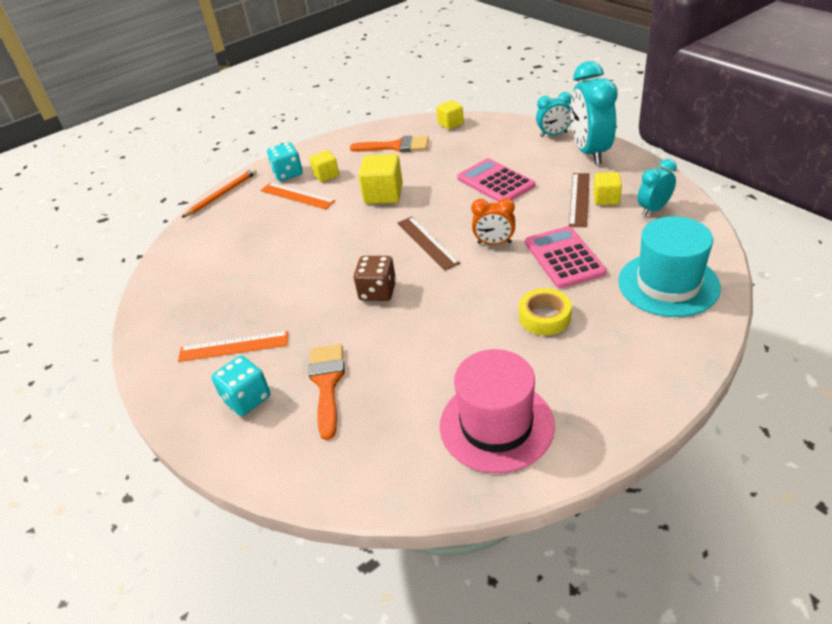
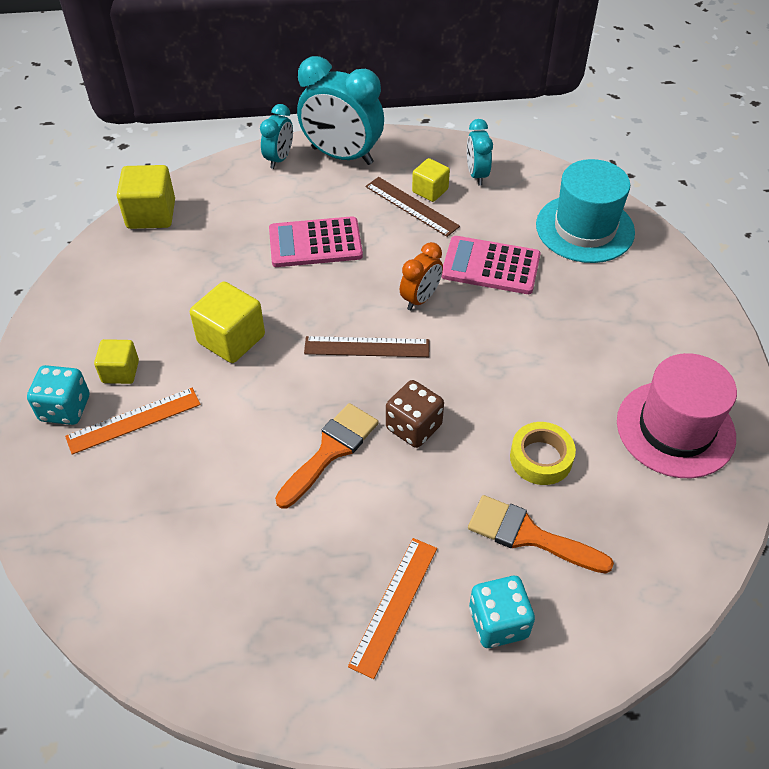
camera: 65 degrees left, 10 degrees up
(222, 194) = (25, 502): orange pencil -> none
(396, 146) = (138, 281): orange brush -> orange brush (330, 450)
(450, 124) = (151, 214): yellow cube -> yellow cube, size x1.61
(544, 317) = (562, 324): yellow tape -> yellow tape (541, 458)

